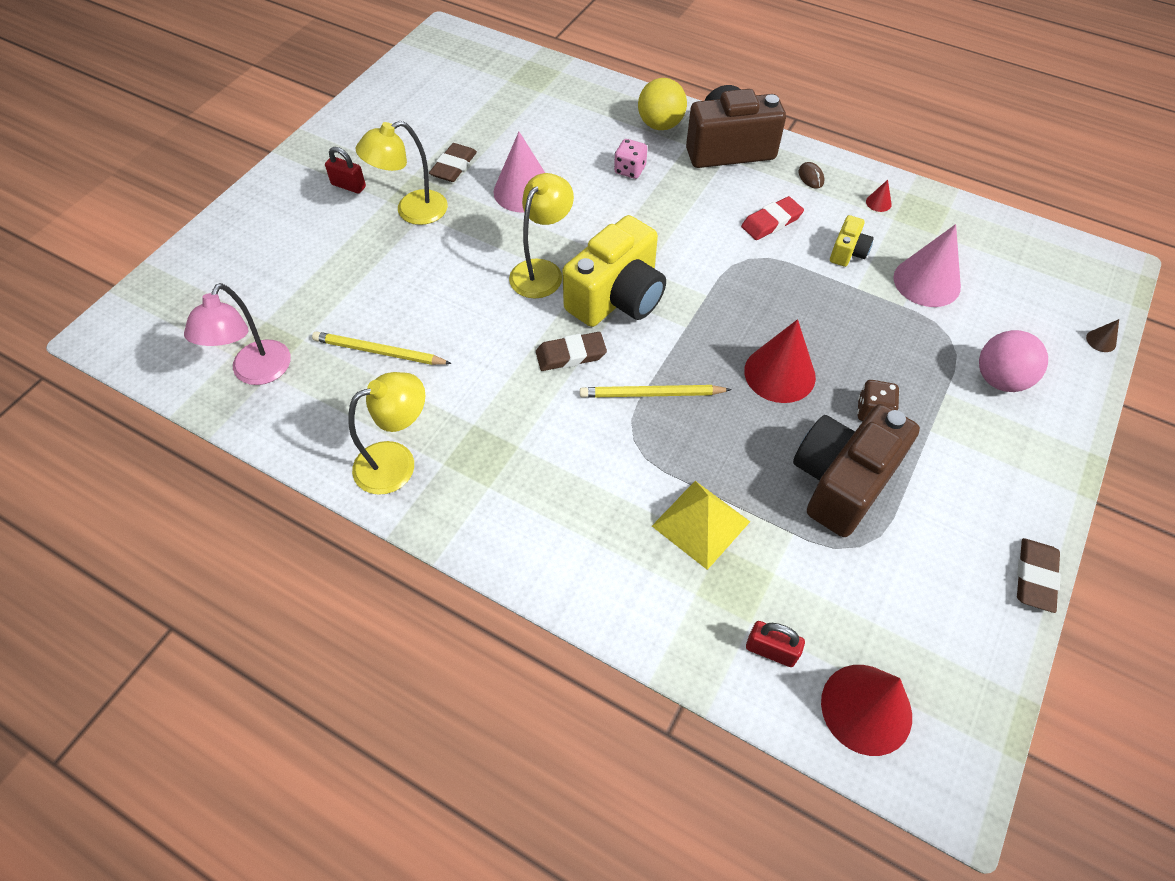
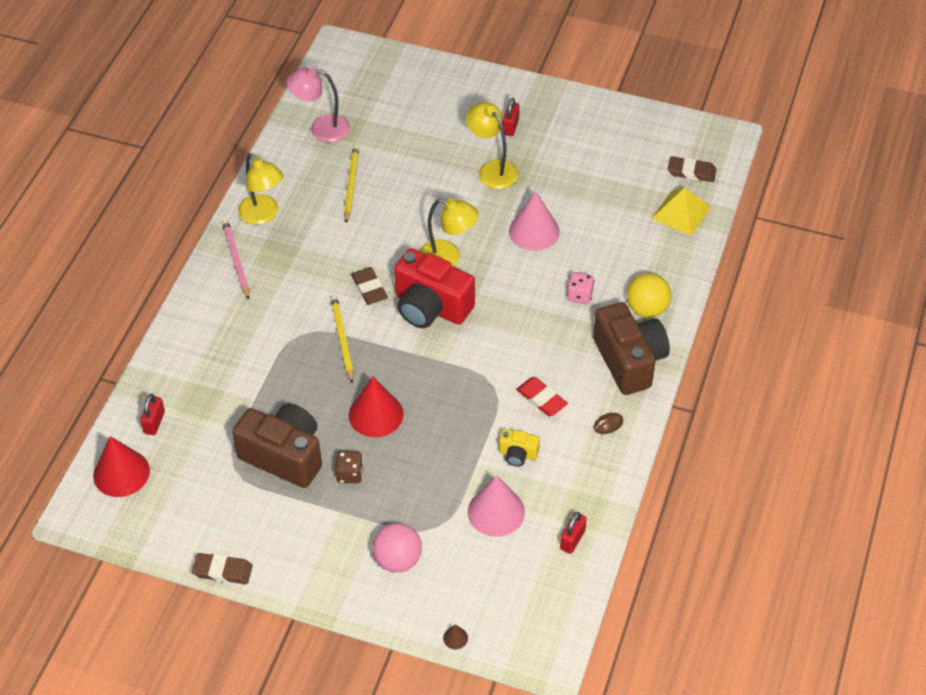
camera: 80 degrees right, 5 degrees down
(453, 166) = (551, 182): brown eraser -> brown eraser (691, 172)
(474, 507) = (236, 260): none -> pink pencil
(617, 298) = (431, 307): yellow camera -> red camera
(700, 523) = (239, 378): yellow pyramid -> yellow pyramid (681, 212)
(878, 203) = (587, 476): red cone -> none
(961, 227) = (572, 540): none -> red padlock

